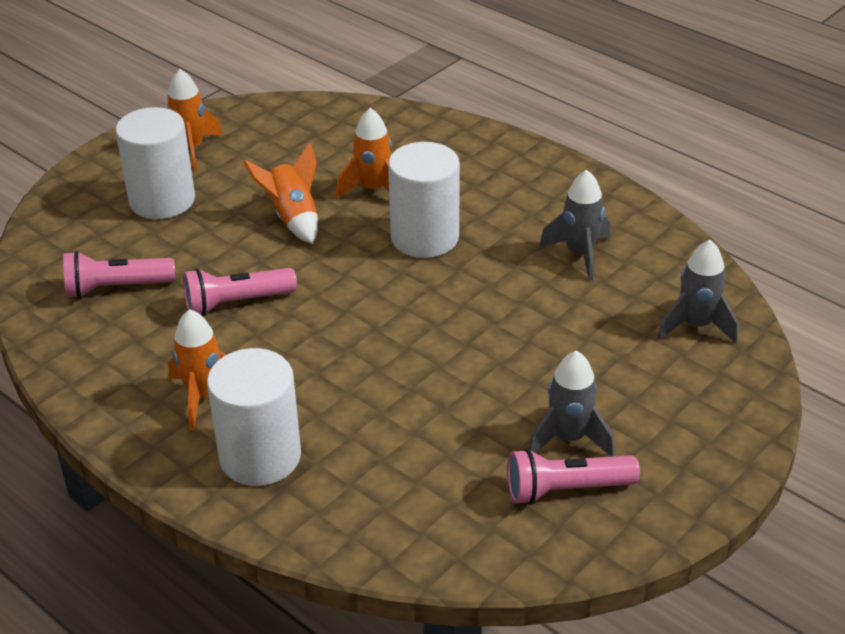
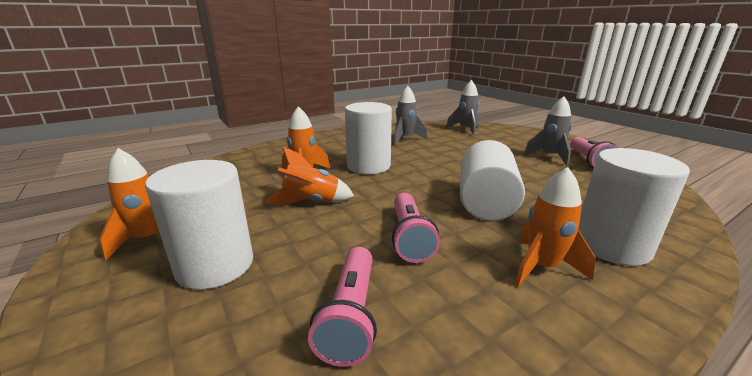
camera: 75 degrees left, 15 degrees down
(341, 357) = (485, 202): none -> white cylinder

